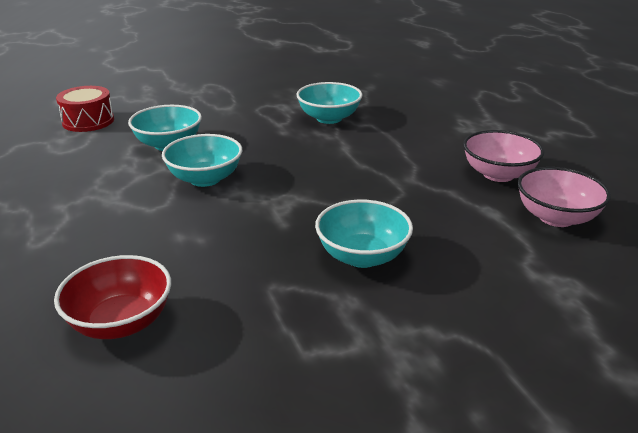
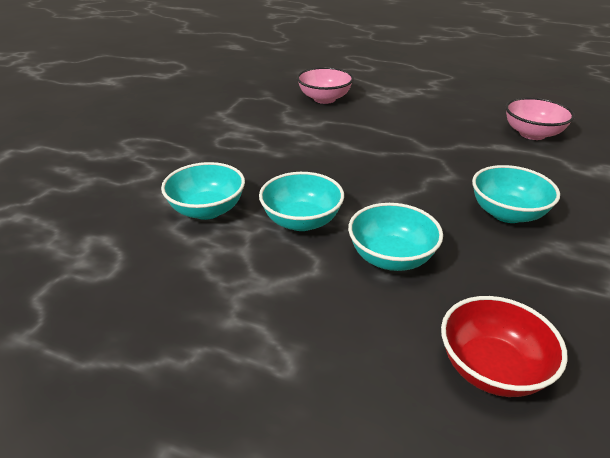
camera: 45 degrees left, 5 degrees up
(88, 121) = (70, 230): red drum -> none
(329, 118) = (288, 128): turquoise bowl -> turquoise bowl (391, 258)
(498, 174) = (460, 121): pink bowl -> pink bowl (324, 99)

